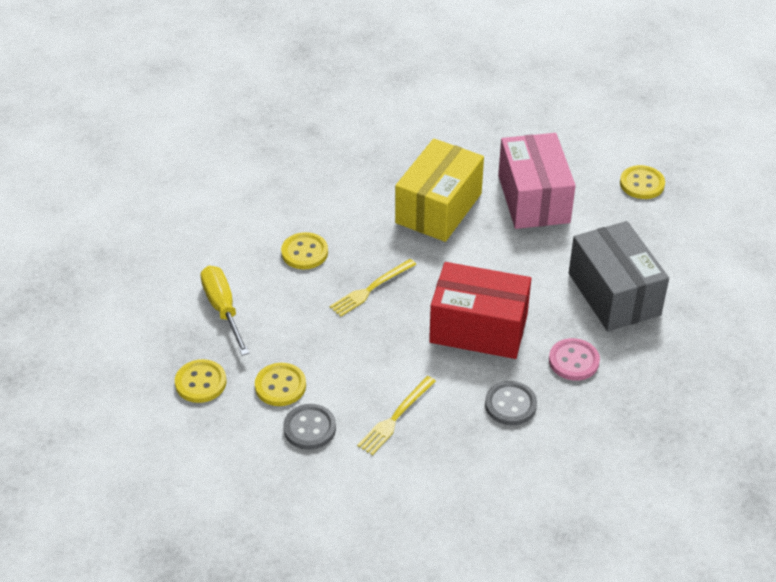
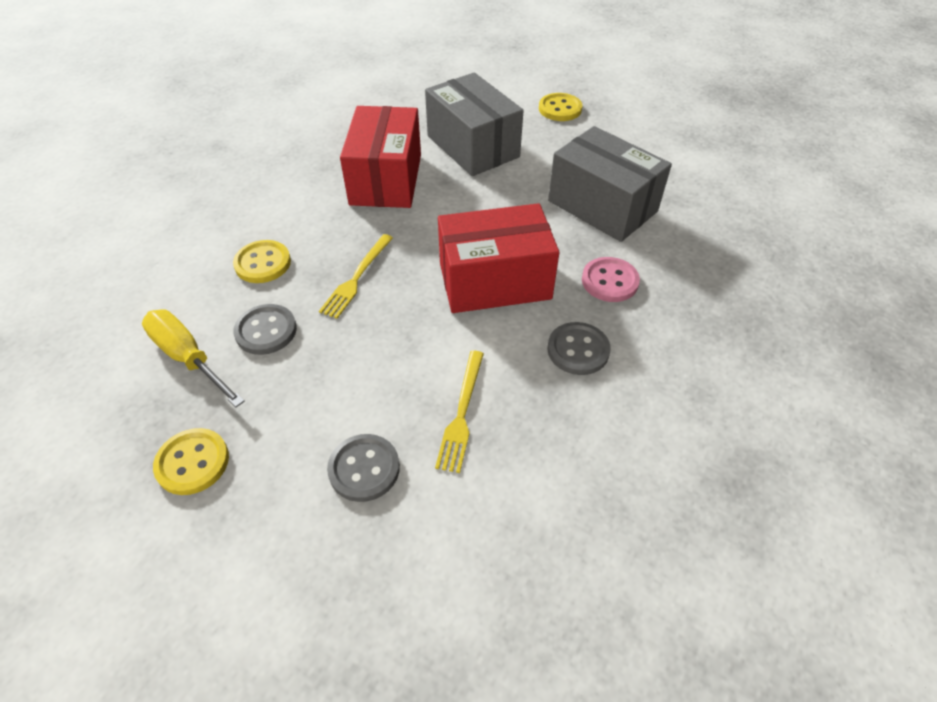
camera: 25 degrees left, 5 degrees up
(280, 386) = (301, 427): yellow button -> none
(285, 308) = (266, 331): none -> grey button
(438, 208) = (386, 179): yellow box -> red box
(533, 199) = (473, 146): pink box -> grey box

